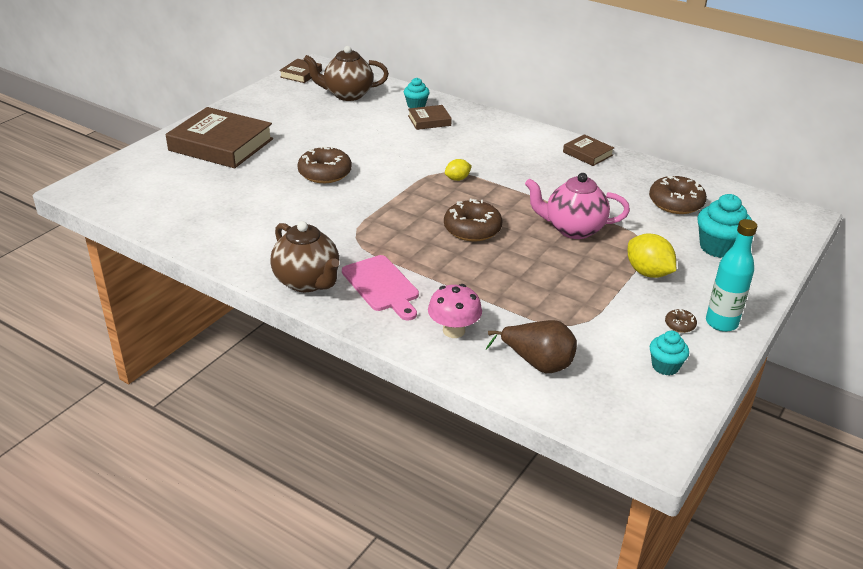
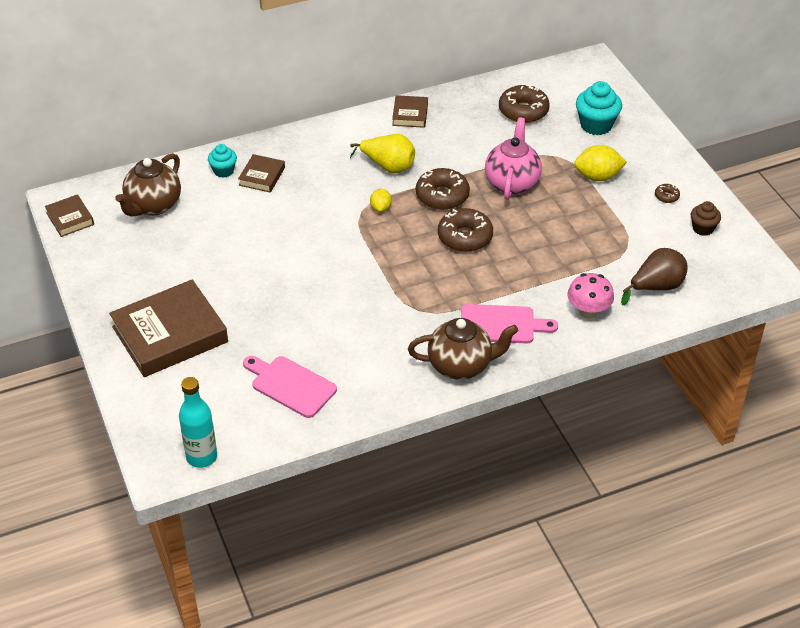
camera: 55 degrees left, 10 degrees up
(210, 209) = (290, 385): none -> pink cutting board
(325, 173) = (294, 285): brown donut -> brown donut (442, 196)
(511, 165) = (388, 166): none -> yellow pear
(573, 229) = (512, 183): pink teapot -> pink teapot turned 150 degrees clockwise
(587, 153) = (410, 114): brown book -> brown book turned 75 degrees counterclockwise
(665, 366) = (703, 228): turquoise cupcake -> brown cupcake
(721, 323) = (679, 176): turquoise bottle -> turquoise bottle (201, 457)

